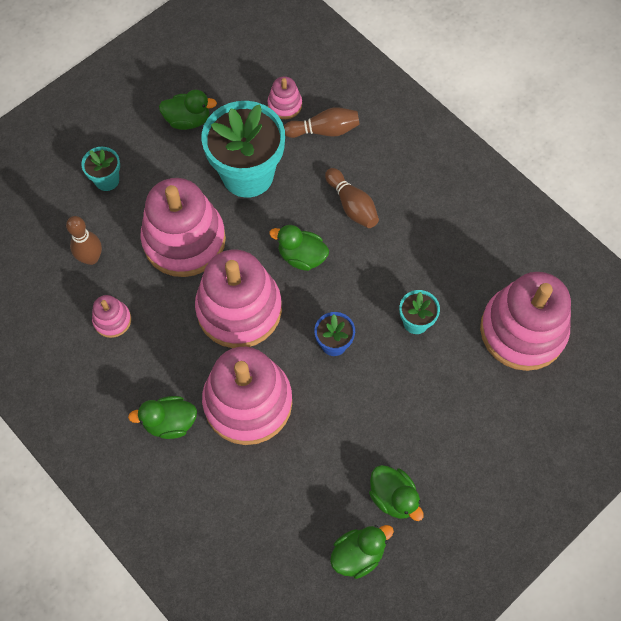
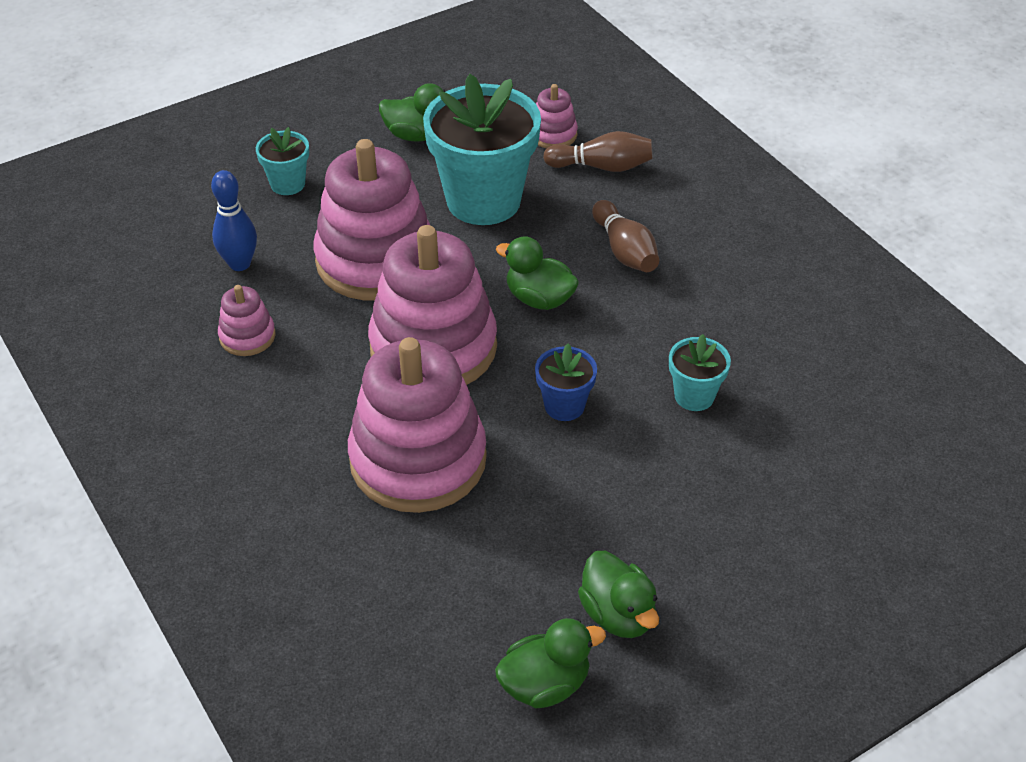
camera: 10 degrees right, 20 degrees down
(91, 258) = (239, 264): brown bowling pin -> blue bowling pin
(170, 422) = (294, 468): green duck -> none
(522, 330) = (858, 428): pink stacking toy -> none

